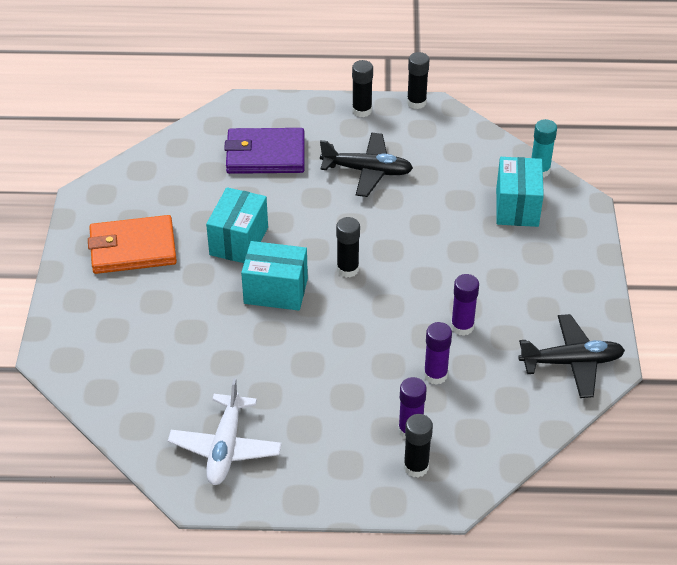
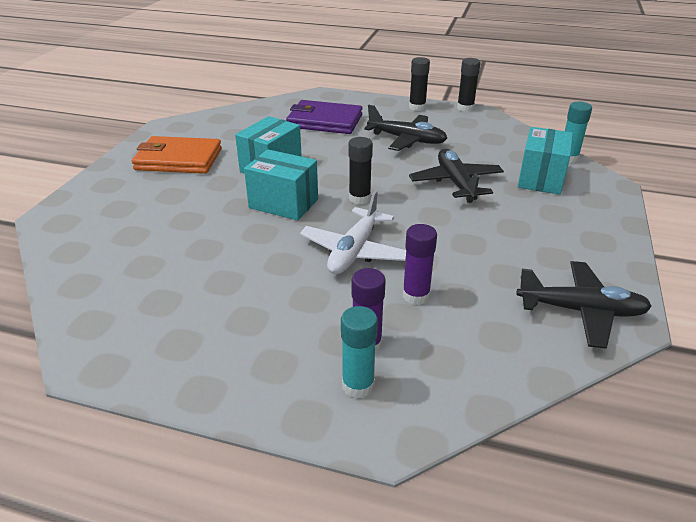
camera: 15 degrees right, 10 degrees down
(225, 447) = (152, 321): white plane -> white plane (354, 251)
(416, 467) = (358, 385): black glue stick -> turquoise glue stick
(435, 229) = (456, 183): none -> black plane
(462, 326) = (460, 258): purple glue stick -> none

